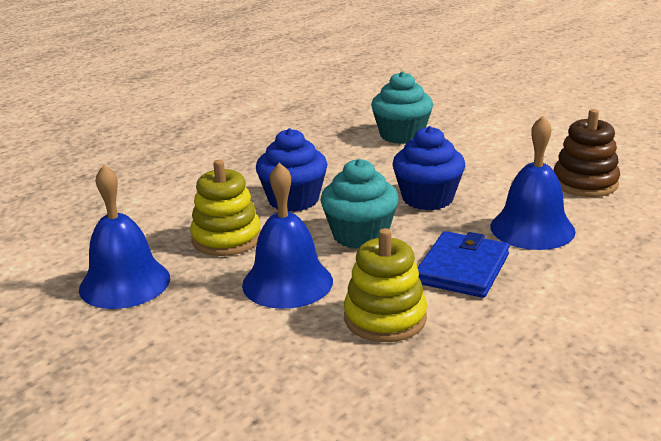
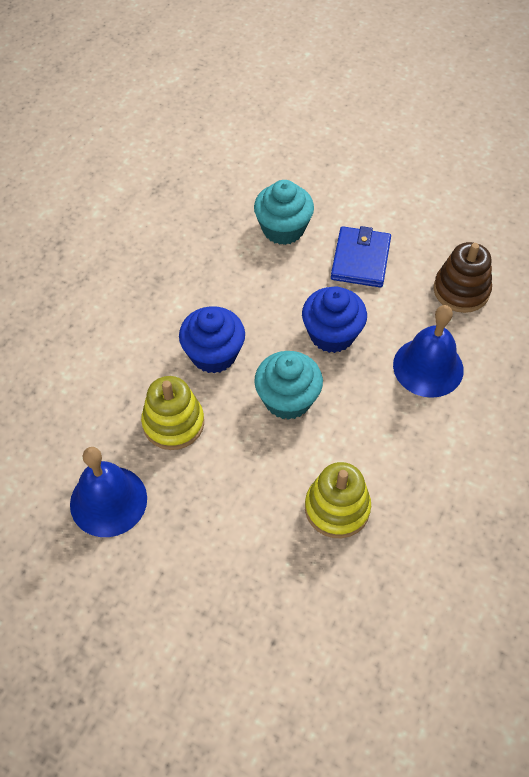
camera: 15 degrees left, 30 degrees up
(287, 282) = (246, 476): blue bell -> none
(462, 269) = (383, 433): blue wallet -> blue wallet (360, 260)

